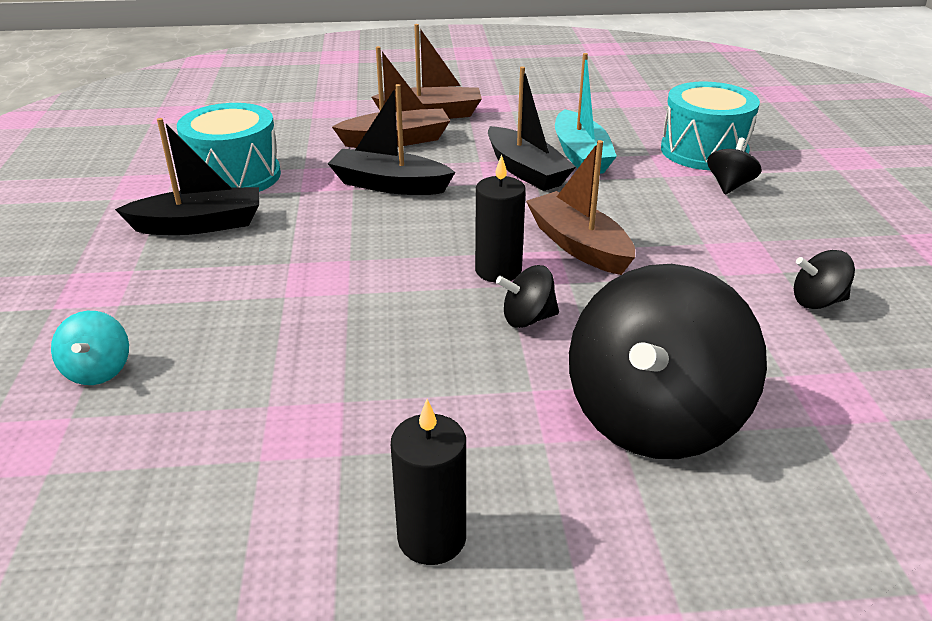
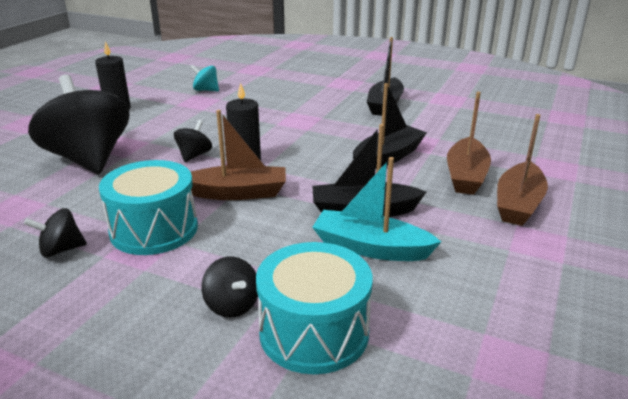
camera: 120 degrees right, 5 degrees down
(98, 371) = (281, 80): turquoise spinning top -> turquoise spinning top (206, 90)
(235, 176) = (442, 119): turquoise drum -> turquoise drum (154, 229)
(817, 301) = (61, 250): black spinning top -> black spinning top turned 135 degrees counterclockwise

